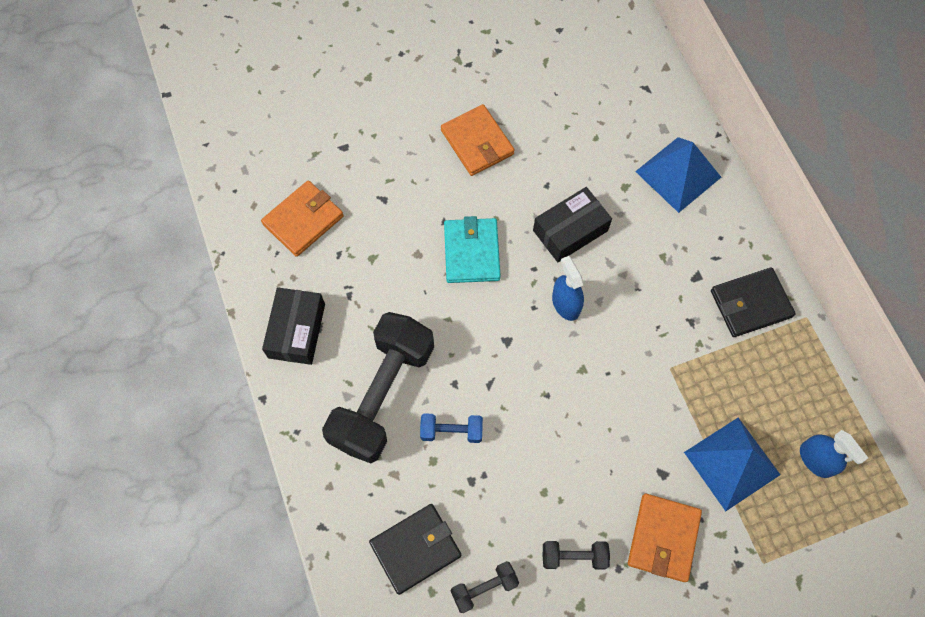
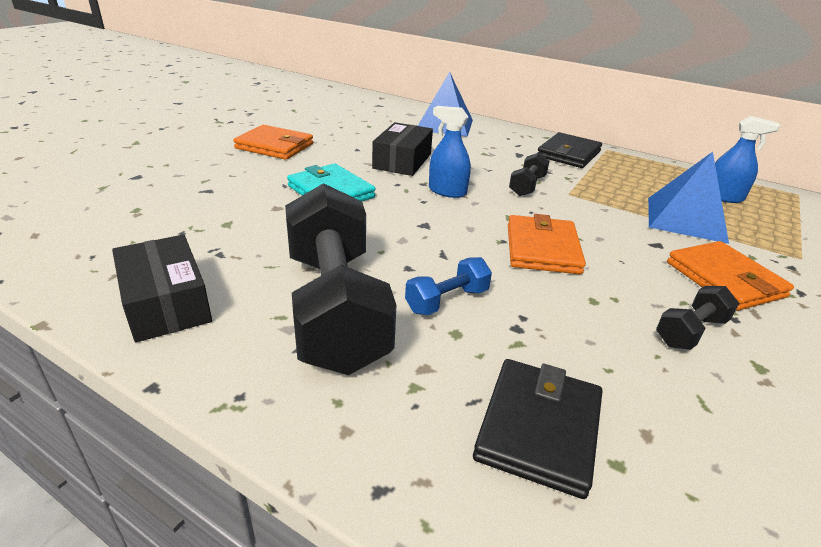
camera: 40 degrees left, 35 degrees down
(303, 220) = (116, 225): orange wallet -> orange wallet (542, 249)
(484, 588) = (663, 415): black dumbbell -> black dumbbell (527, 186)

